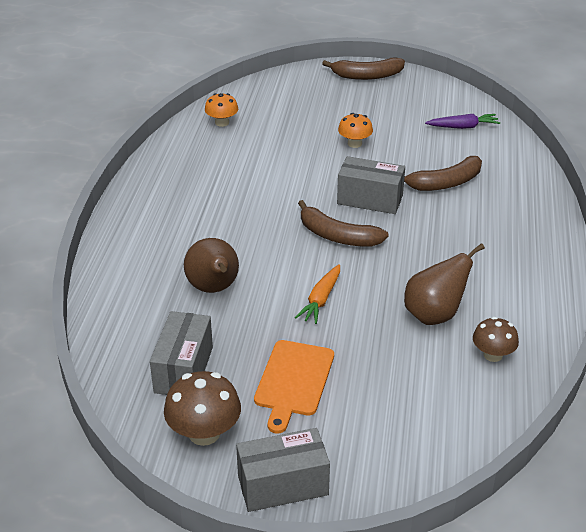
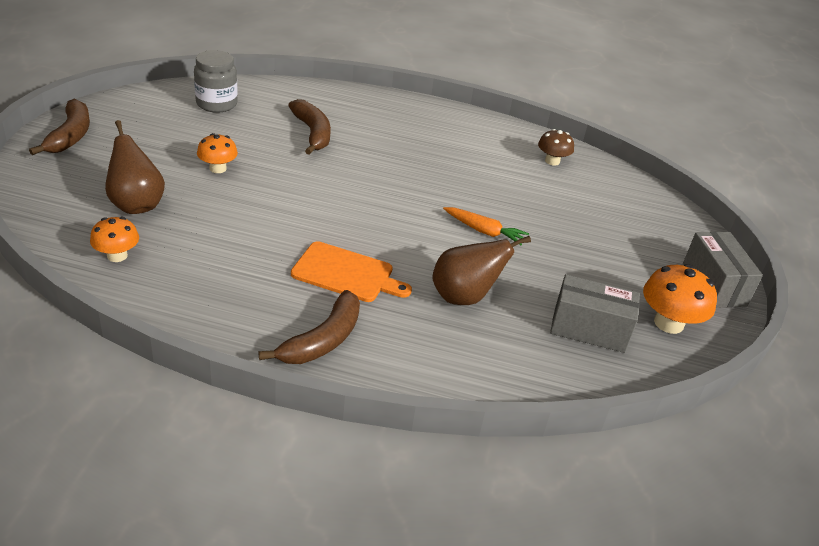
camera: 90 degrees left, 0 degrees up
(204, 433) = (668, 323): brown mushroom -> orange mushroom
(293, 381) = (595, 263): orange cutting board -> orange cutting board (346, 273)
(337, 236) = (386, 206): brown banana -> brown banana (322, 340)
(370, 199) = (328, 178): grey box -> none
(434, 315) = (505, 176): brown pear -> brown pear (136, 204)
(463, 127) = (216, 104): purple carrot -> grey jar

